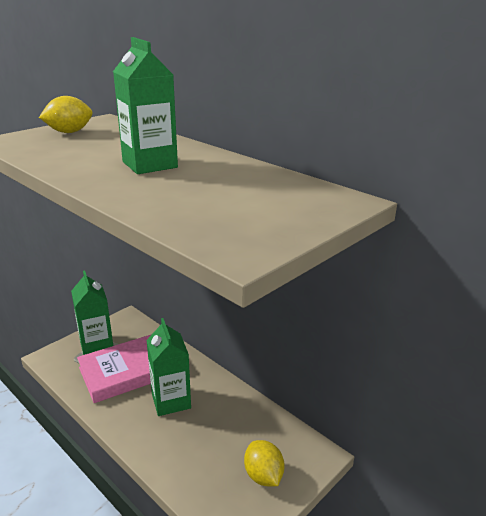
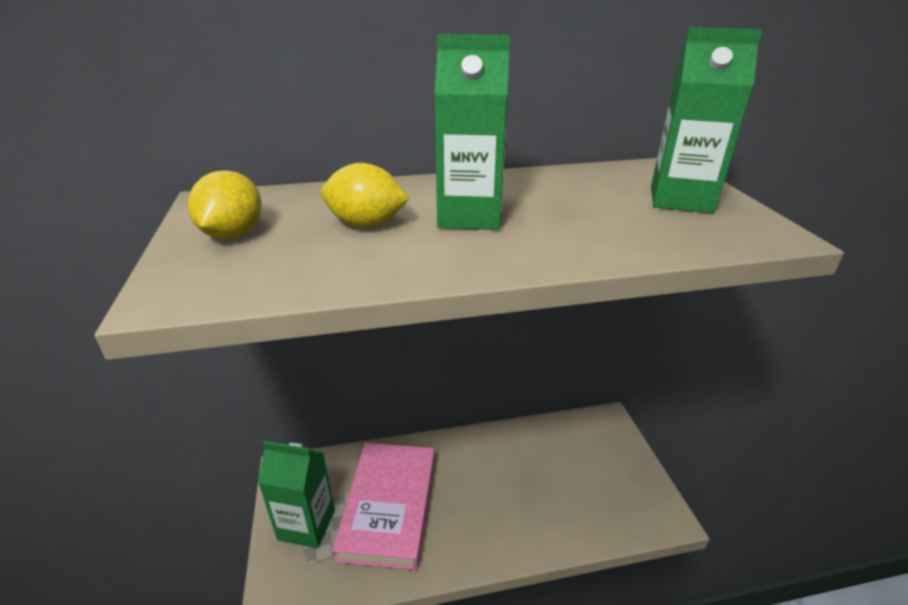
camera: 55 degrees left, 5 degrees up
(171, 401) = (469, 492): green carton -> green carton (681, 199)
(263, 476) = (612, 467): yellow lemon -> yellow lemon (366, 224)

